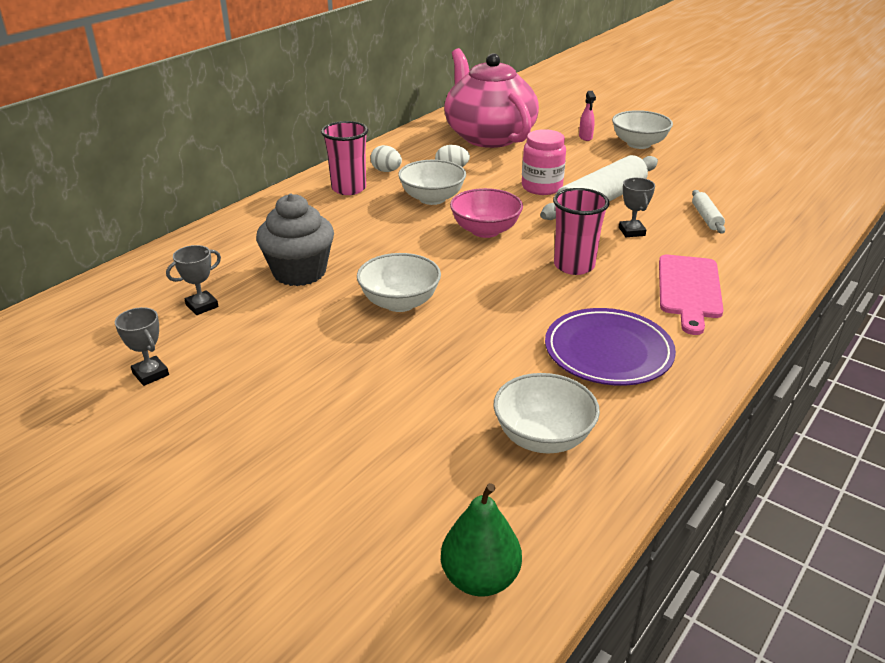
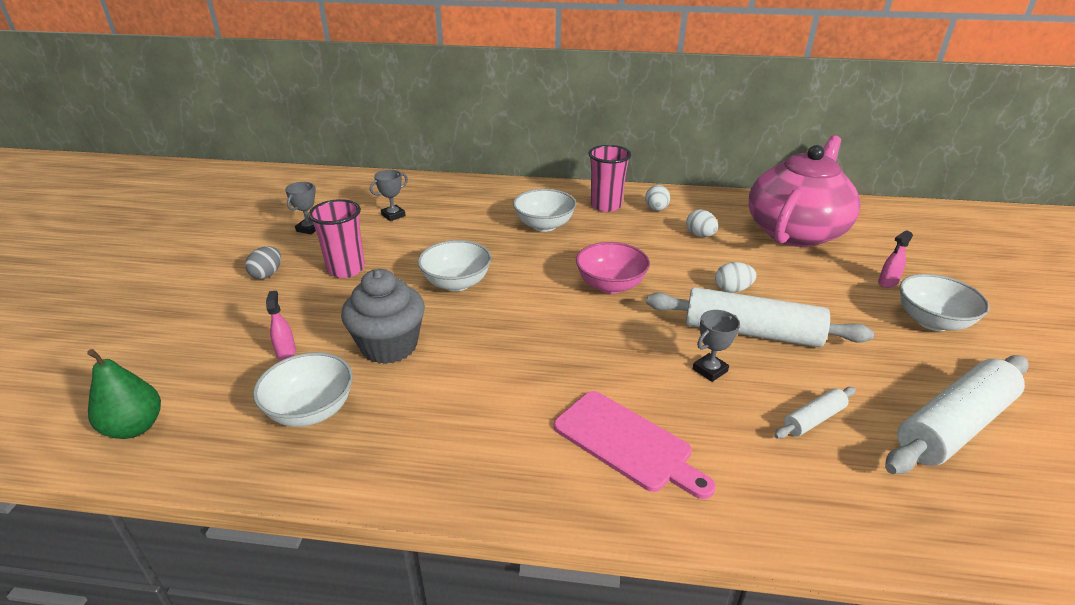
camera: 60 degrees right, 0 degrees up
(202, 306) = (393, 215): grey trophy -> grey trophy turned 60 degrees counterclockwise
(232, 427) = (267, 274): none -> grey egg
(299, 272) = (463, 231): grey cupcake -> grey cupcake (389, 346)
(426, 438) = (286, 352): none -> pink spray bottle
(432, 198) = (635, 243): white bowl -> white bowl (544, 225)
(541, 187) = (732, 289): pink jar -> white egg
(574, 266) = (599, 351): pink cup -> pink cup (346, 269)
(608, 351) = (462, 414): purple plate -> none
(689, 290) = (627, 443): pink cutting board -> pink cutting board turned 120 degrees counterclockwise
(738, 182) = (954, 426): none -> white rolling pin

